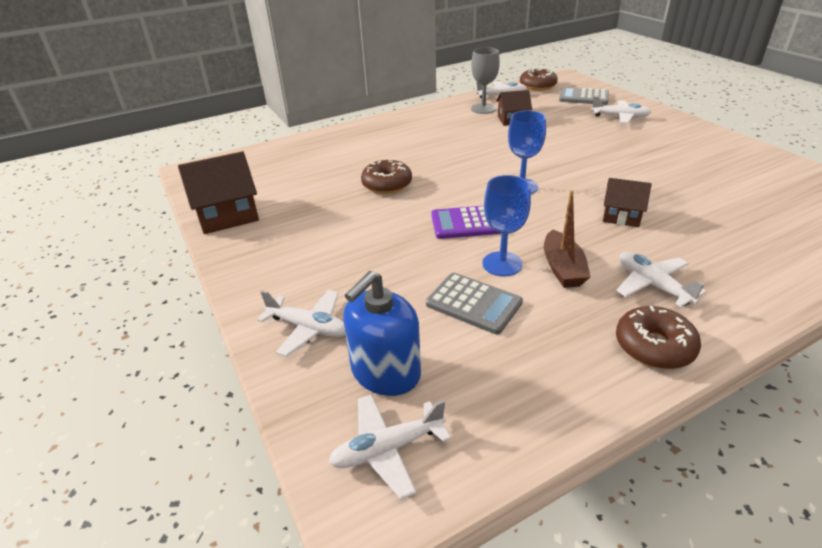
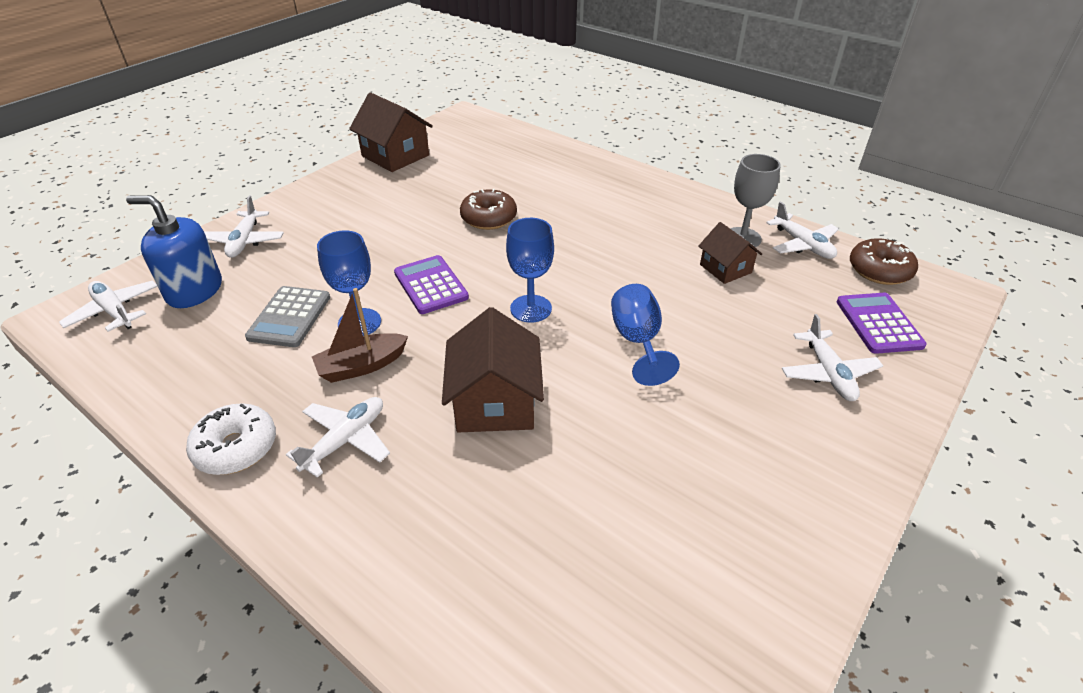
camera: 65 degrees right, 5 degrees up
(574, 158) = (637, 341): none -> blue goblet
(583, 97) = (878, 323): grey calculator -> purple calculator
(621, 216) = (495, 402): brown house -> brown house, size x1.65
(654, 346) = (236, 447): brown donut -> white donut

